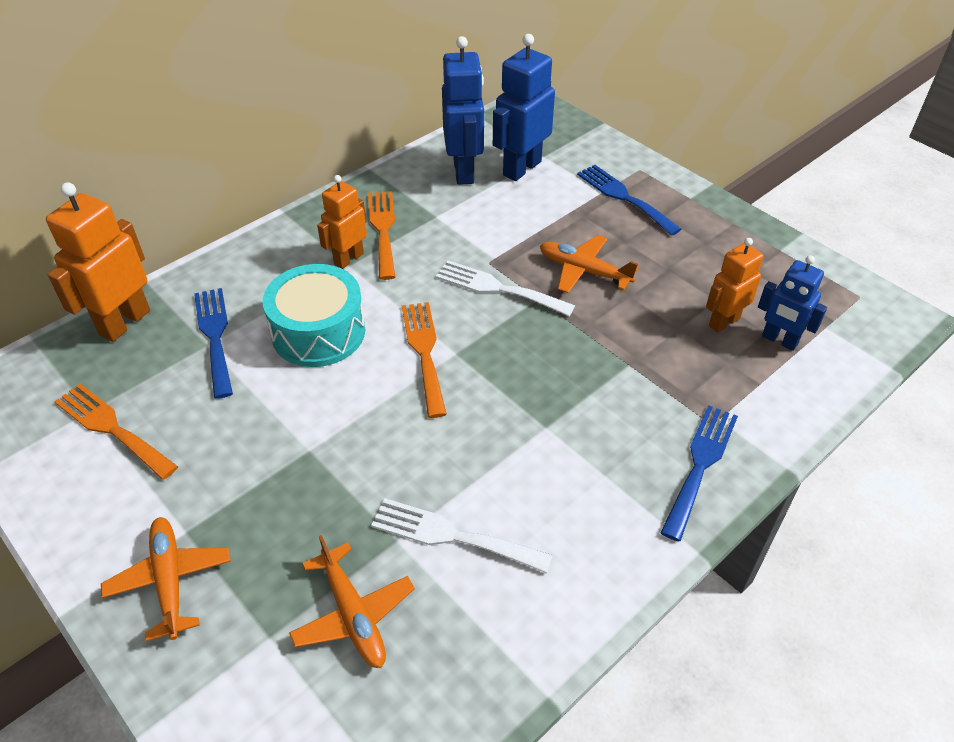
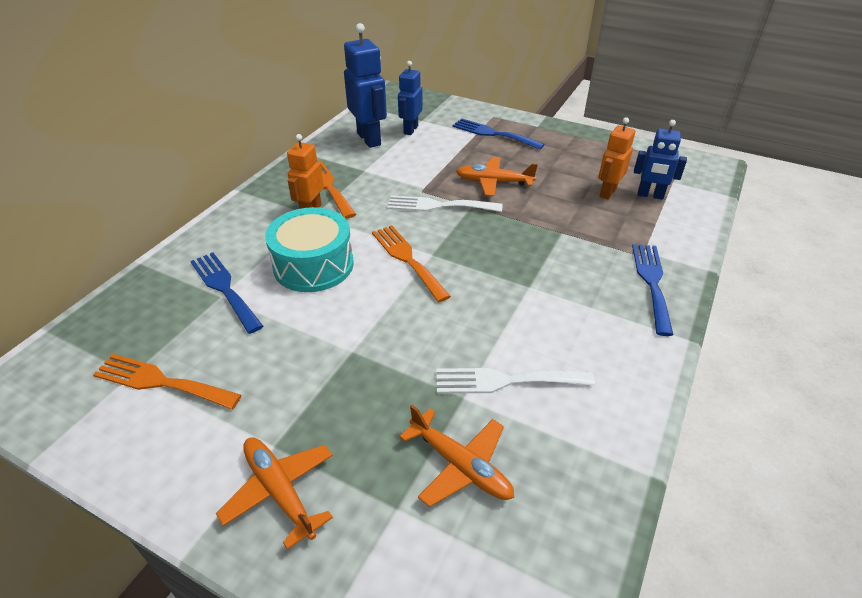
camera: 20 degrees left, 5 degrees down
(124, 322) = (134, 297): orange robot -> none
(521, 168) = (410, 130): blue robot -> blue robot, size x0.64

